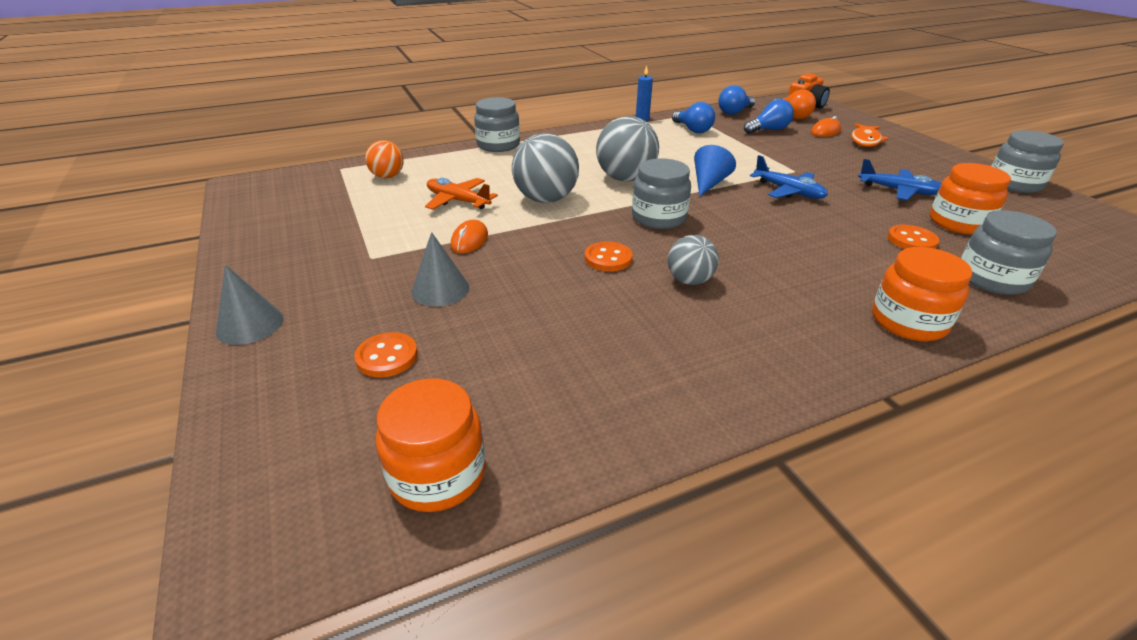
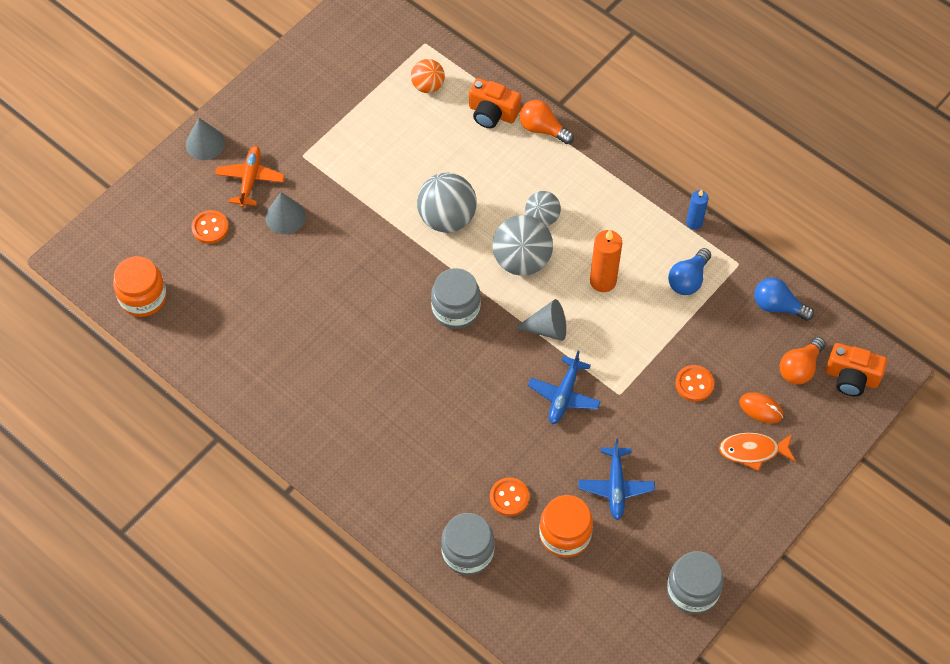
camera: 65 degrees right, 25 degrees up
(456, 158) = (492, 113): none -> orange camera
(458, 201) = (411, 159): orange plane -> orange plane (250, 179)
(469, 240) = (354, 200): orange mouse -> none
(498, 145) = (542, 129): grey jar -> orange light bulb
(608, 258) = (372, 296): orange button -> orange button (694, 384)
(673, 154) = (603, 281): none -> orange candle
(689, 280) = (367, 356): grey ball -> grey ball (542, 218)
(709, 183) = (547, 328): blue cone -> grey cone
(768, 130) = (732, 352): blue light bulb -> none
(908, 322) = (377, 495): orange jar -> none

